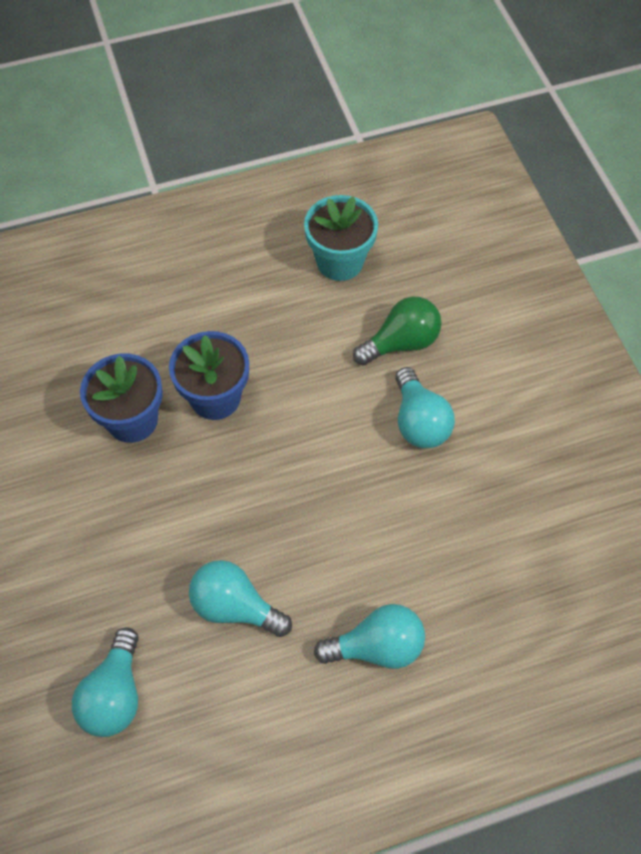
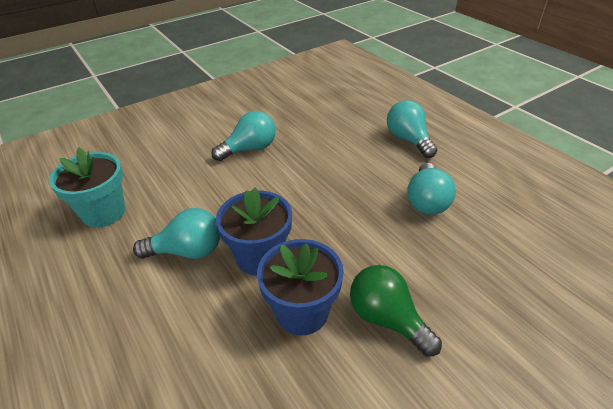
camera: 105 degrees left, 20 degrees down
(115, 694) = (534, 245): turquoise light bulb -> turquoise light bulb (187, 251)
(401, 343) = (185, 167): green light bulb -> green light bulb (387, 319)

